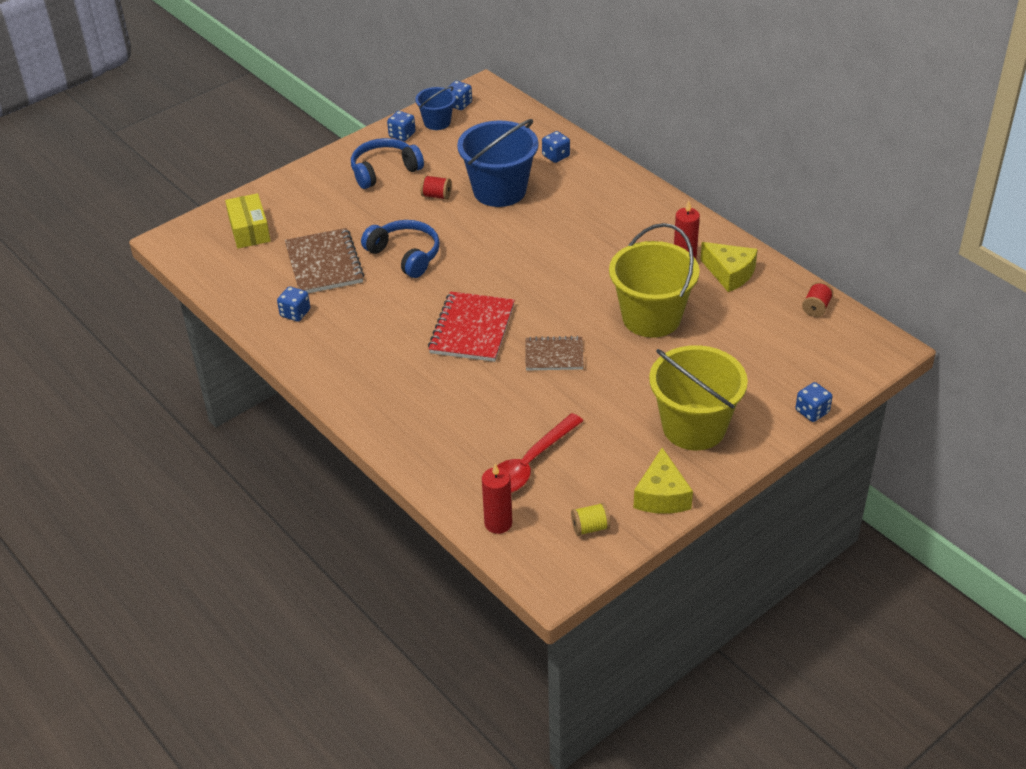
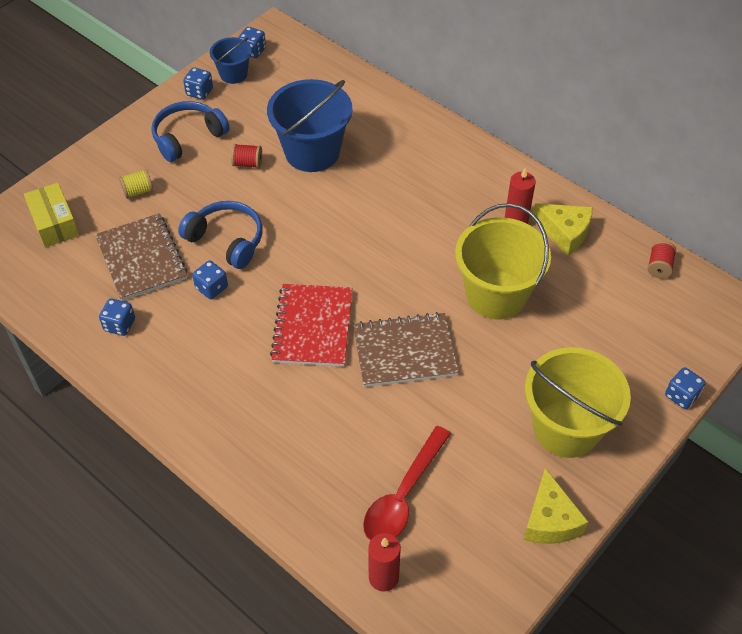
camera: 10 degrees left, 10 degrees up
(554, 355) = (404, 352): brown notebook -> brown notebook, size x1.57
(556, 156) = (362, 105): blue dice -> blue dice (211, 288)
(590, 528) = (483, 571): yellow spool -> yellow spool (138, 191)

